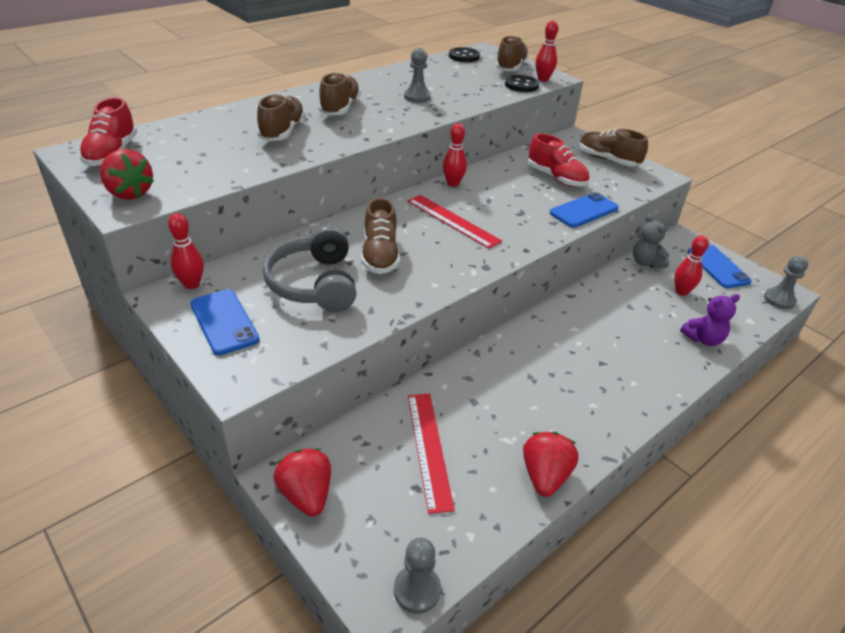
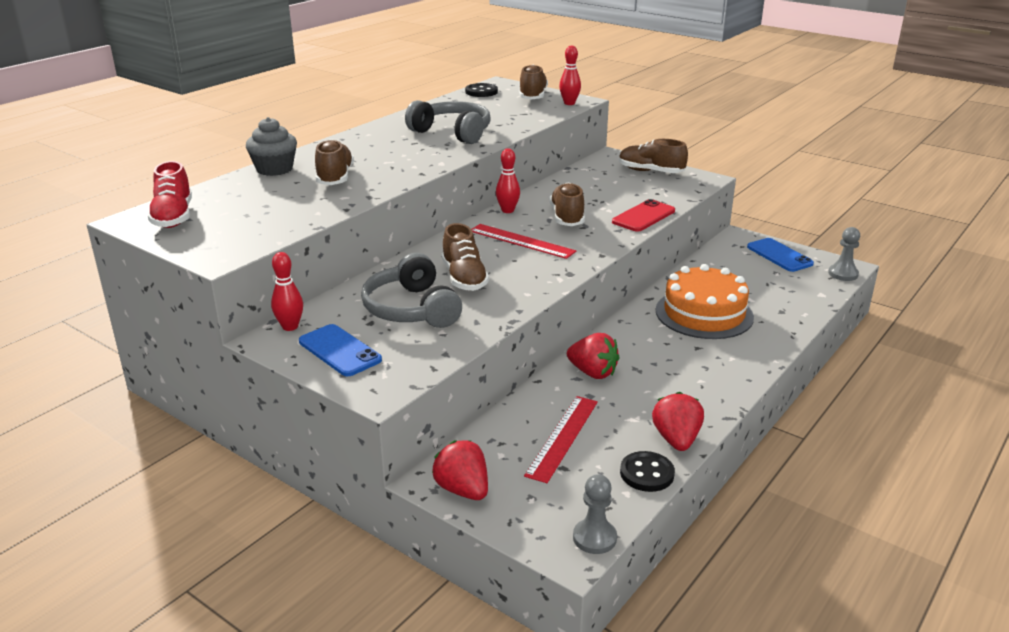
camera: 10 degrees left, 10 degrees down
(130, 193) = (215, 245): red strawberry -> red strawberry (592, 373)
(232, 114) = (274, 169): none -> grey cupcake
(340, 108) = (381, 151): brown shoe -> brown shoe (567, 217)
(417, 97) = (453, 133): grey pawn -> grey headphones
(429, 449) = (562, 437): red ruler -> red ruler turned 45 degrees clockwise
(521, 85) = (550, 111): black button -> black button (646, 473)
(556, 178) = (606, 193): red shoe -> none
(584, 211) = (643, 216): blue phone -> red phone
(620, 323) = (704, 313): none -> orange cake
(646, 263) = (711, 261): grey teddy bear -> none
(681, 292) = (752, 280): red bowling pin -> none
(703, 339) = (783, 315): purple teddy bear -> none

